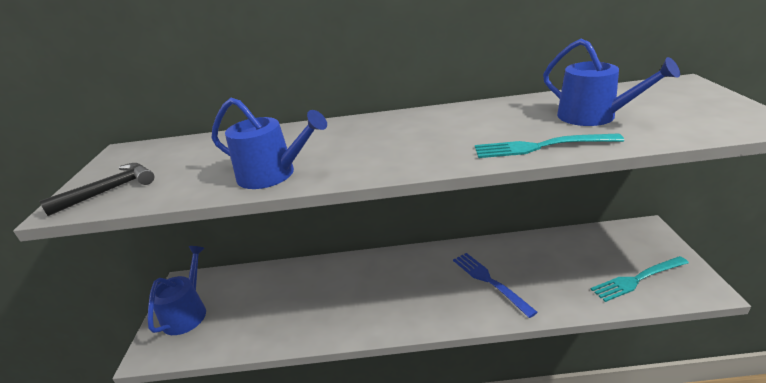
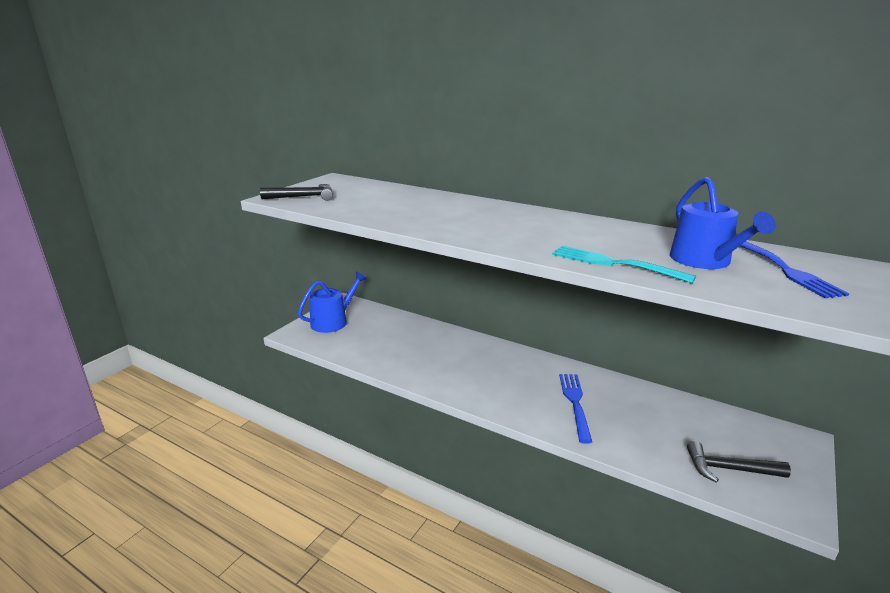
camera: 30 degrees right, 5 degrees down
(272, 174) = (401, 218): blue watering can -> none
(637, 279) = (729, 469): turquoise fork -> black hammer
(649, 103) = (784, 269): none -> blue fork

